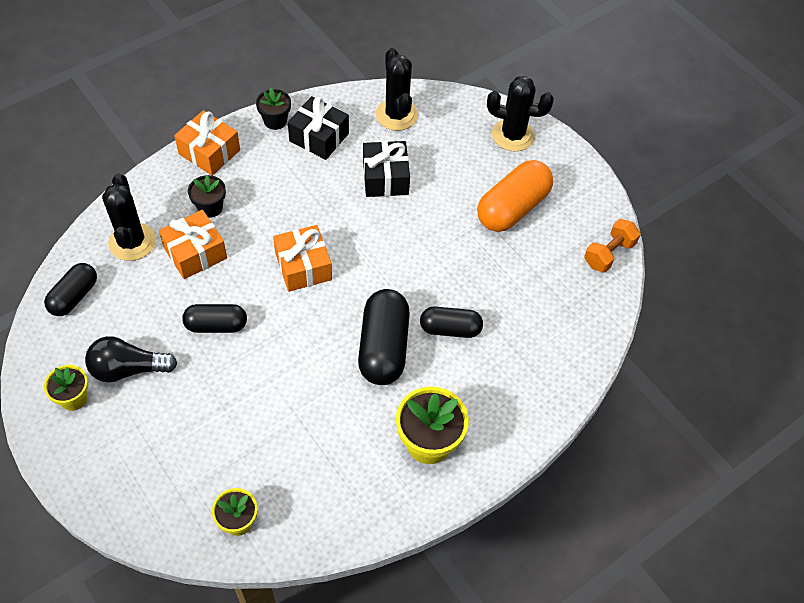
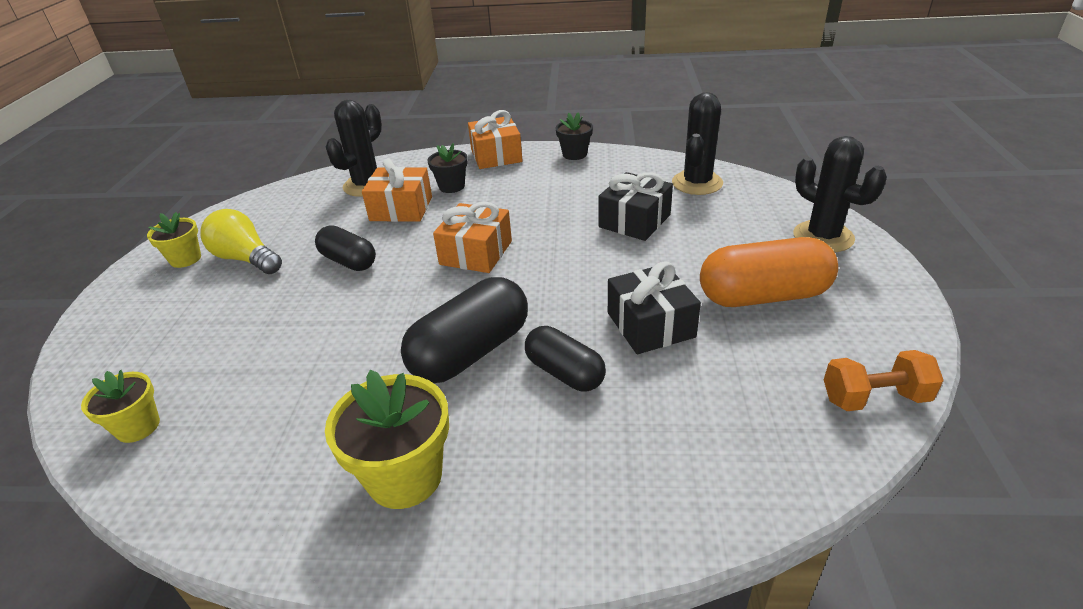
camera: 45 degrees right, 20 degrees down
(74, 296) = (283, 200): black capsule -> none
(128, 369) = (246, 259): black light bulb -> yellow light bulb
(319, 137) = (601, 175): black gift -> black gift (650, 325)

